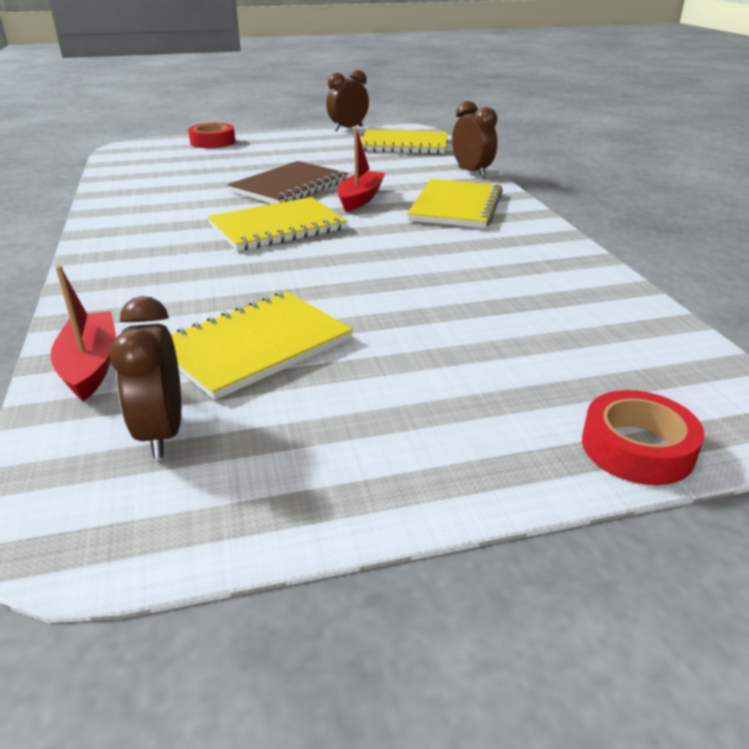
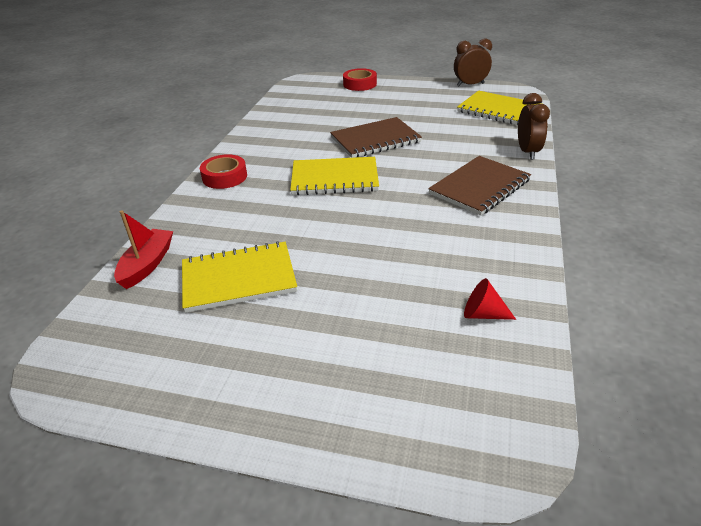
camera: 30 degrees right, 5 degrees up
(162, 433) = (144, 325): brown clock -> none
(360, 199) = (414, 163): red boat -> none
(456, 207) = (479, 187): yellow notebook -> brown notebook
(582, 306) = (483, 314): none -> red cone
(637, 448) = (395, 451): red tape -> red tape (224, 177)

